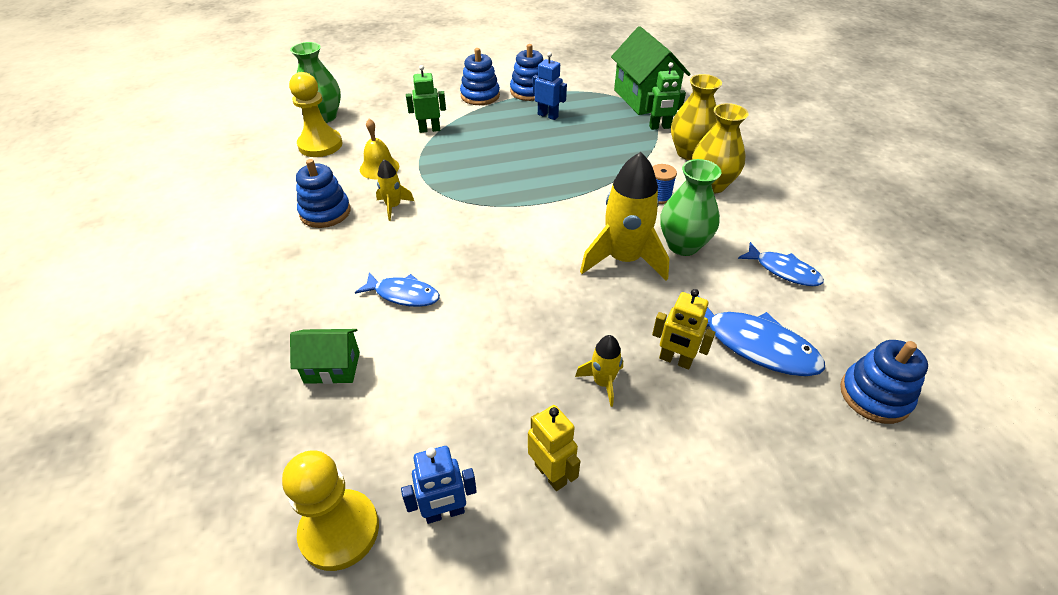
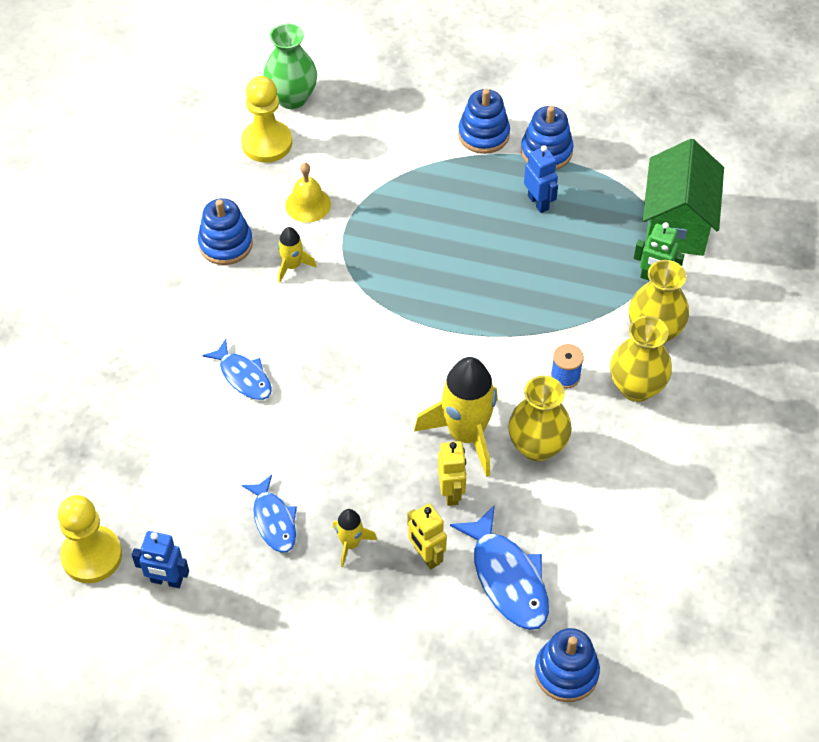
camera: 30 degrees right, 10 degrees up
(332, 367) = (149, 421): green house -> none
(429, 129) = (392, 168): green robot -> none
(551, 474) = (257, 593): yellow robot -> yellow robot (451, 492)
(683, 245) = (537, 446): green vase -> yellow vase
(783, 270) = (609, 522): blue fish -> blue fish (273, 520)

